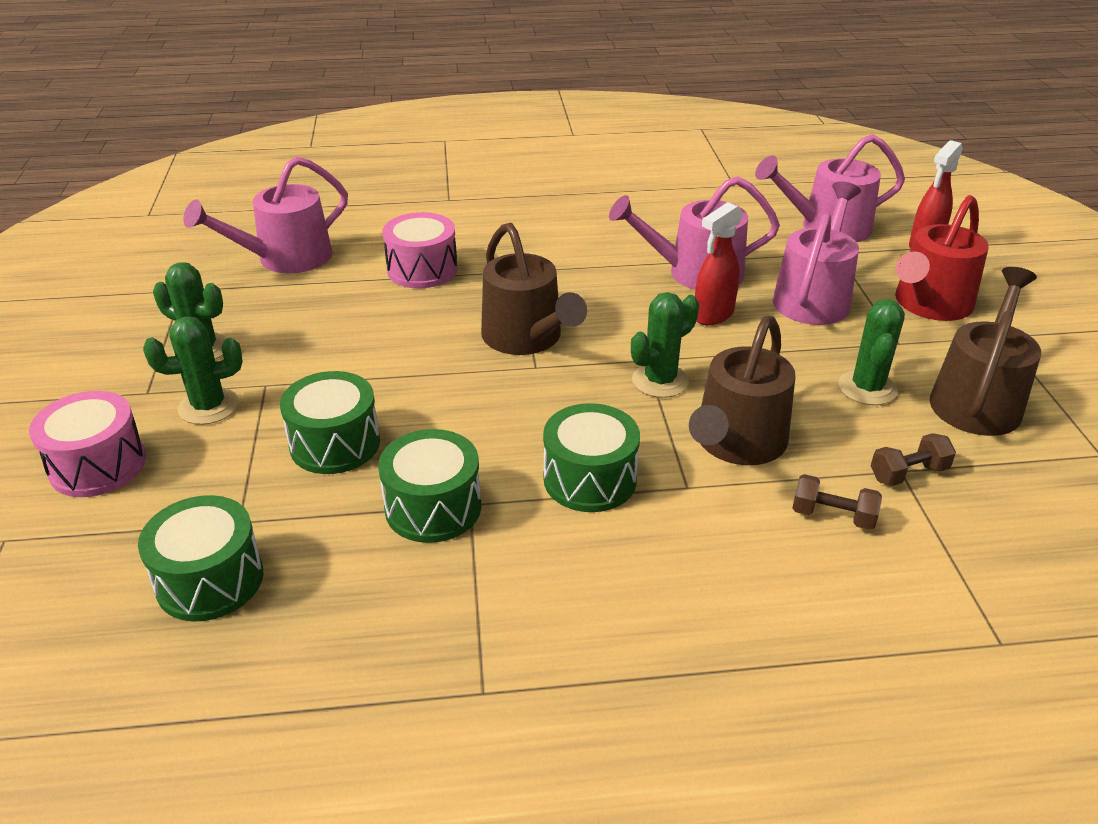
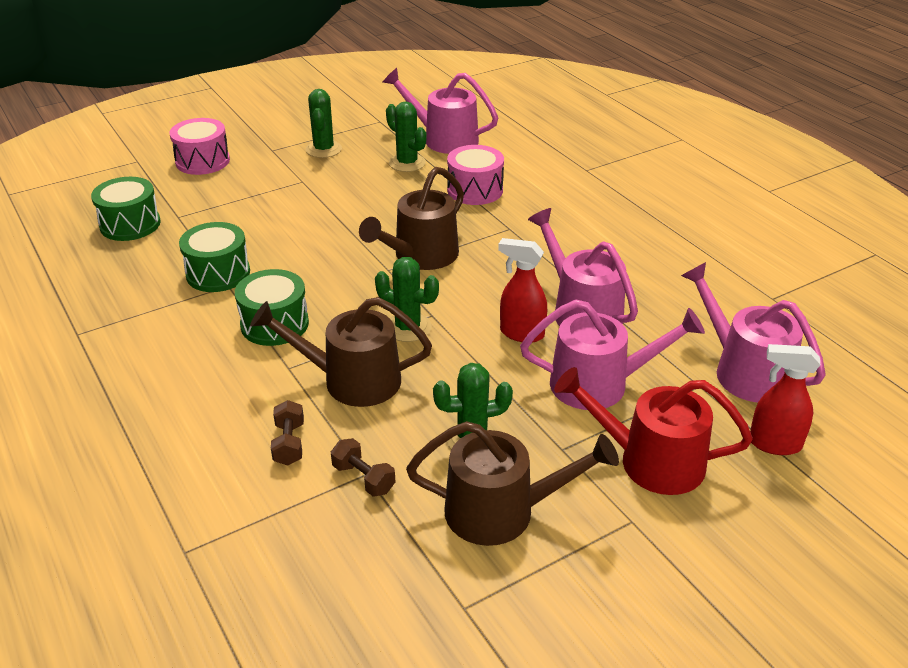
camera: 65 degrees right, 0 degrees up
(208, 406) = (270, 172): green cactus -> green cactus (407, 163)
(335, 444) = (259, 222): green drum -> none

